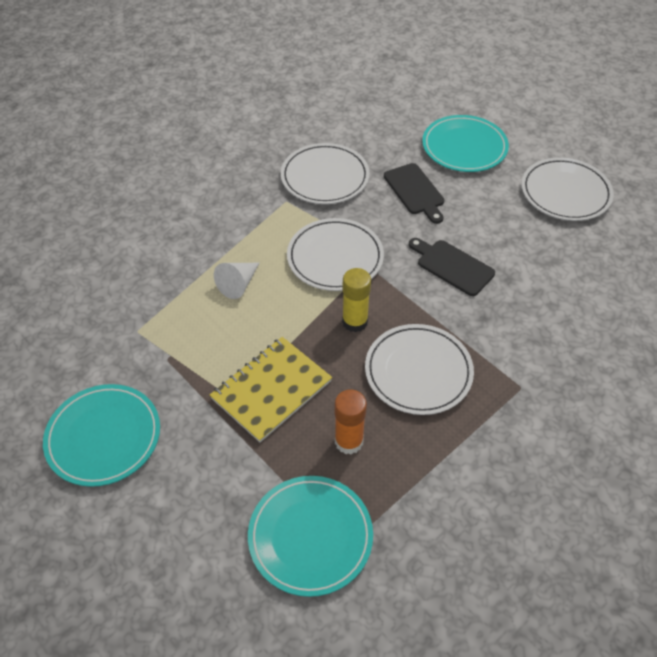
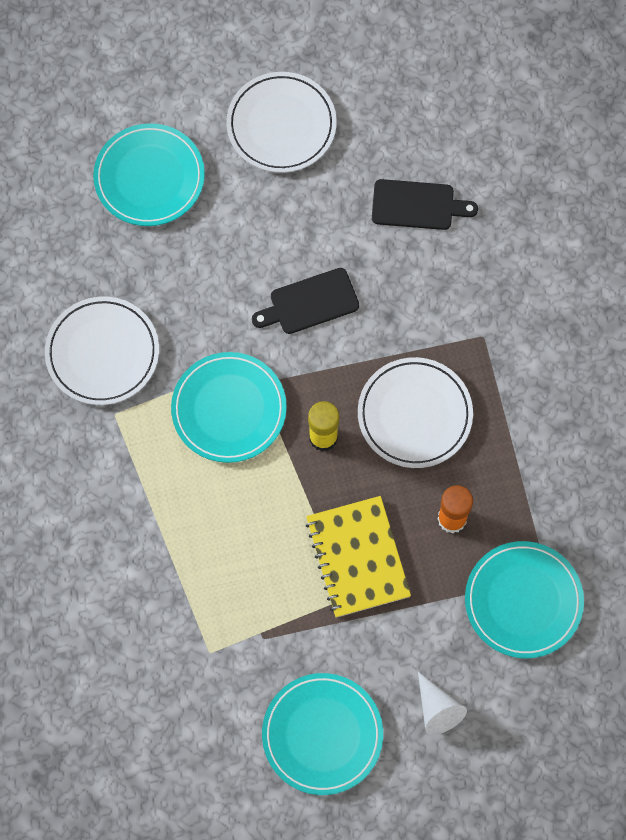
camera: 60 degrees left, 20 degrees up
(238, 284) = (207, 524): white cone -> white cone (437, 709)
(335, 258) = (229, 409): white plate -> turquoise plate
(415, 191) = (184, 272): black cutting board -> black cutting board (417, 205)

